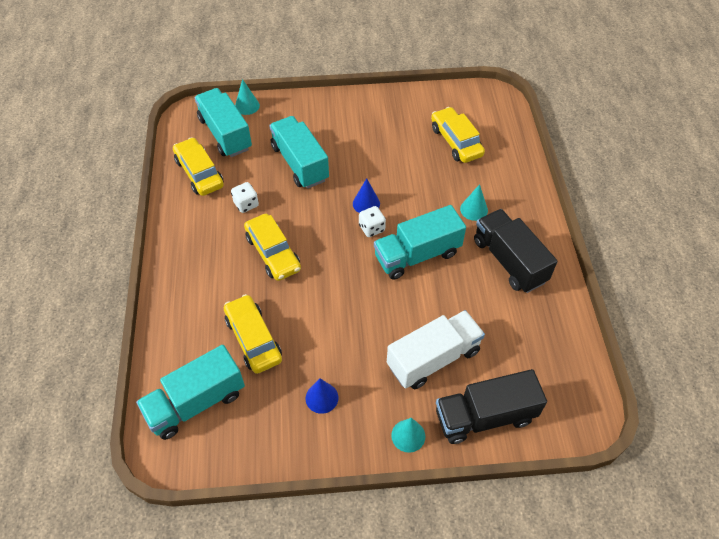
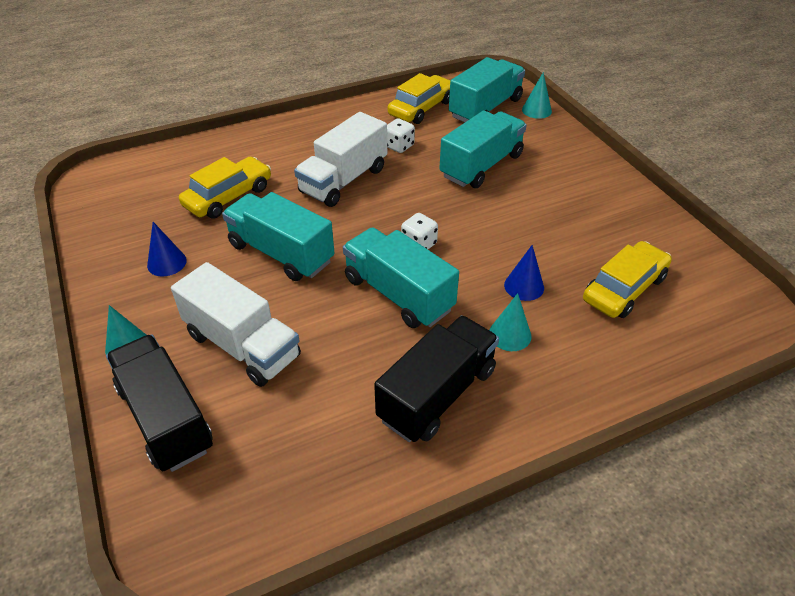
camera: 70 degrees right, 10 degrees down
(196, 402) = (146, 182): turquoise truck -> turquoise truck (281, 253)
(273, 253) = (343, 180): yellow car -> white truck
(366, 203) = (455, 230): blue cone -> blue cone (524, 286)

